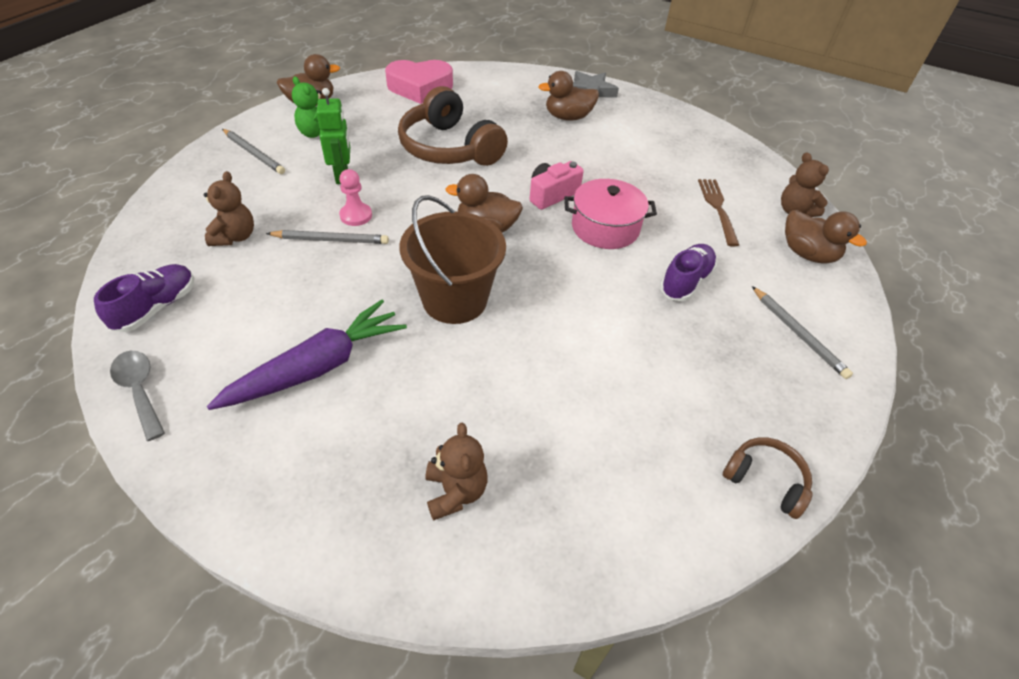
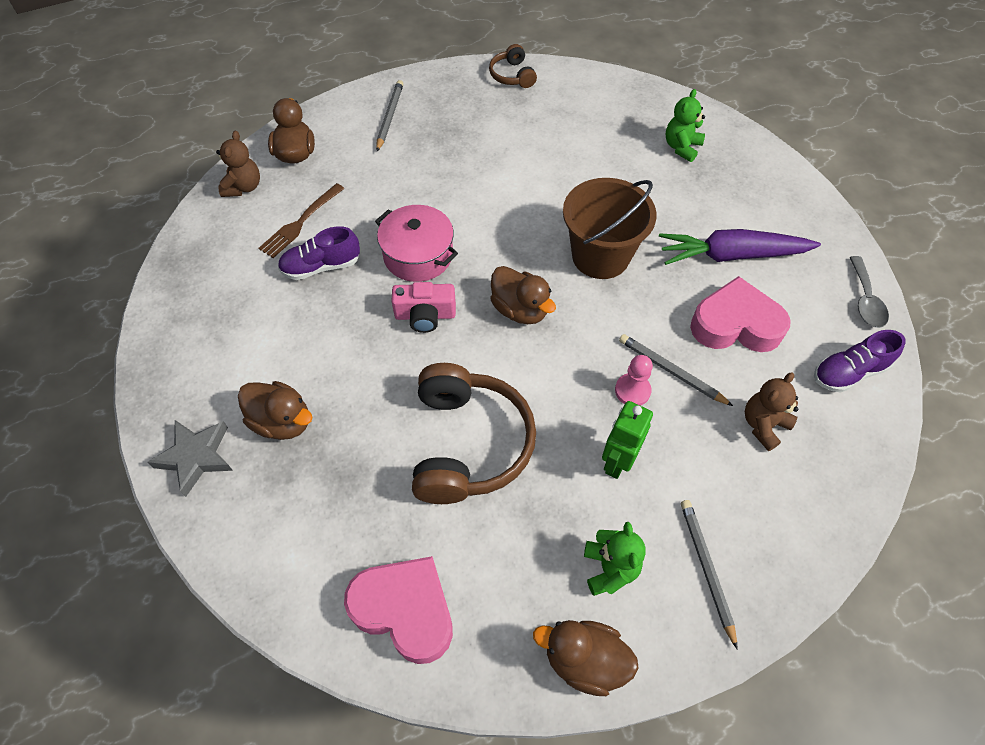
camera: 140 degrees left, 10 degrees up
(287, 299) = (735, 324): none -> pink heart
(455, 492) = (681, 147): brown teddy bear -> green teddy bear
(685, 282) = (414, 182): purple shoe -> purple shoe (321, 266)

